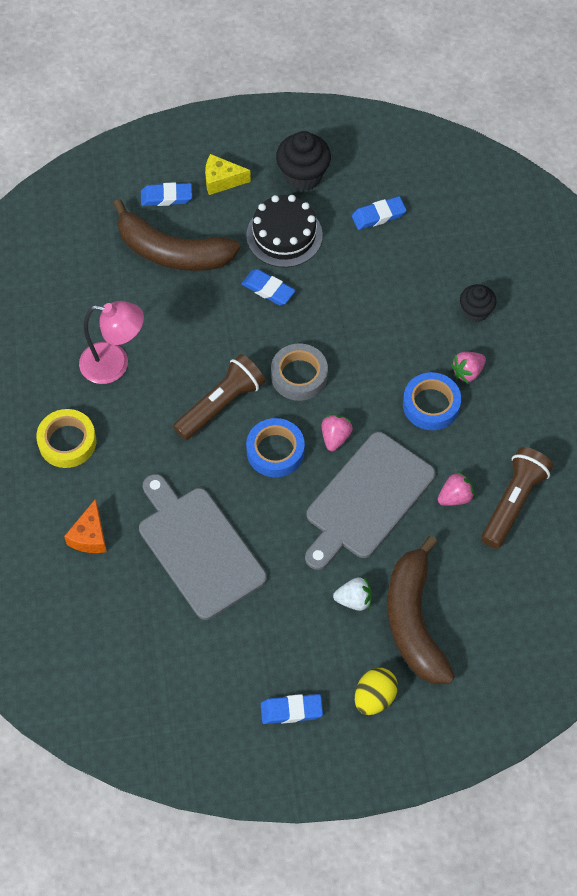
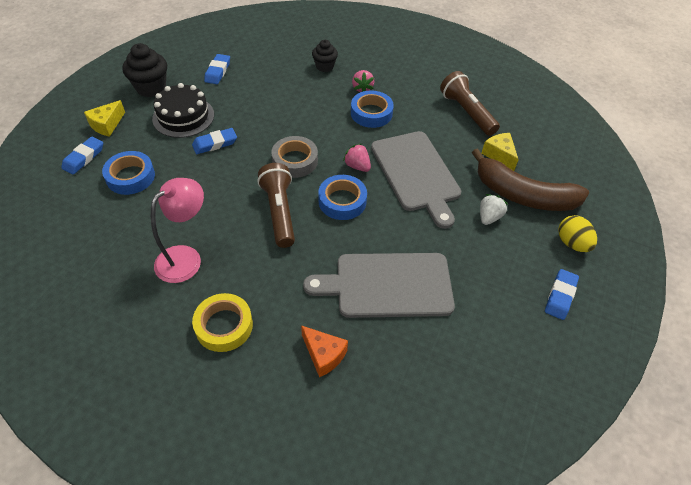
camera: 60 degrees left, 10 degrees down
(172, 252) = (130, 177): brown banana -> blue tape
(455, 497) = (445, 134): pink strawberry -> none
(462, 570) = (499, 155): none -> yellow cheese

